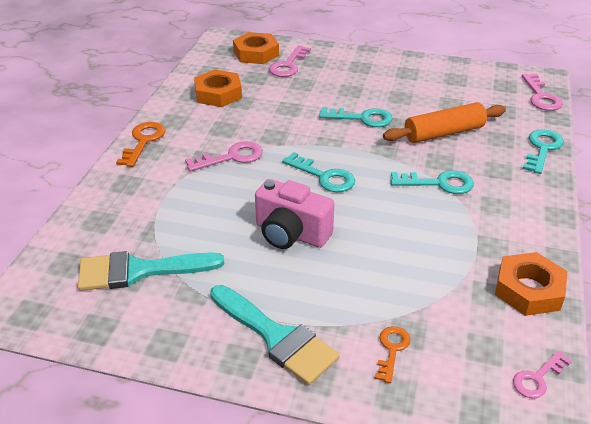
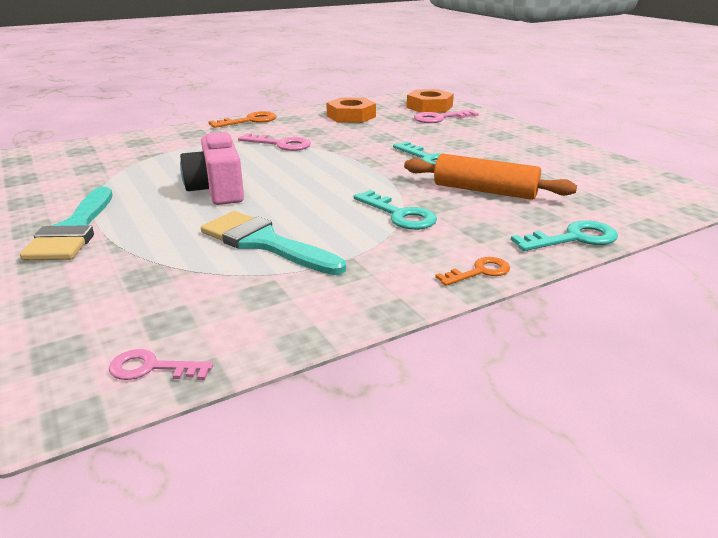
camera: 45 degrees right, 10 degrees down
(139, 271) = (99, 167): turquoise brush -> turquoise brush (264, 243)
(324, 176) = (316, 175): turquoise key -> none
(392, 349) = (111, 277): orange key -> orange key (479, 272)
(528, 289) = (303, 312): orange nut -> none
(541, 96) = (667, 207): pink key -> none

